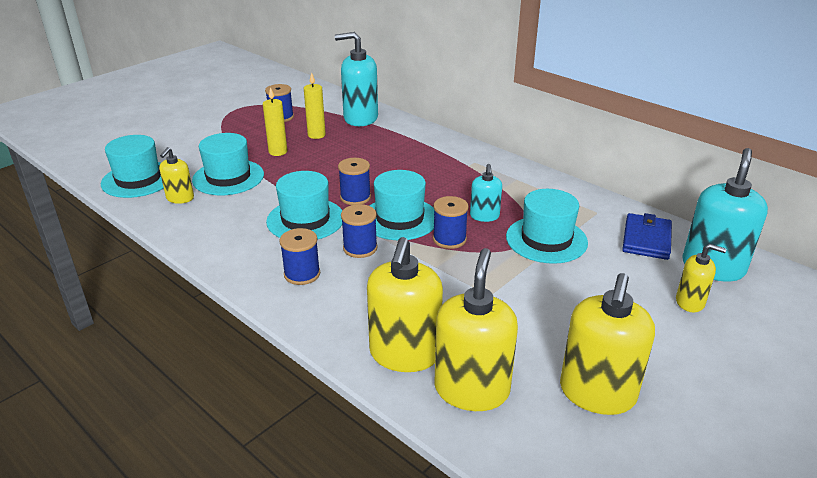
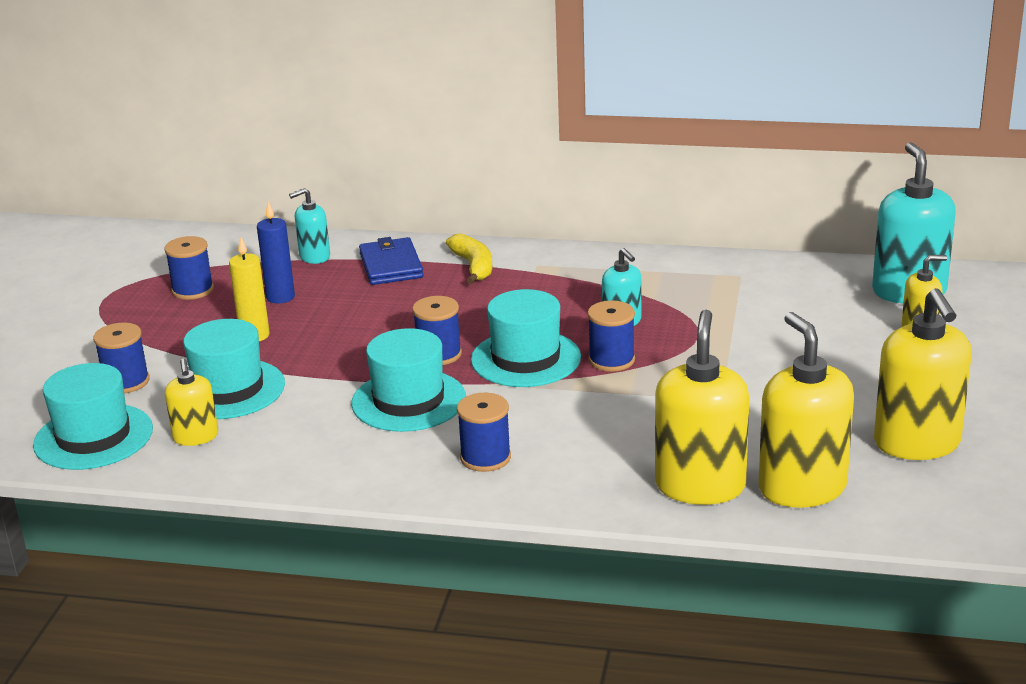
camera: 30 degrees left, 5 degrees down
(316, 135) = (280, 297): yellow candle -> blue candle
(360, 118) = (314, 257): turquoise soap dispenser -> turquoise soap dispenser, size x0.54
(360, 248) = (519, 406): blue spool -> blue spool (126, 382)
(404, 354) = (700, 486): yellow soap dispenser -> yellow soap dispenser turned 150 degrees counterclockwise
(437, 151) = (473, 266): none -> yellow banana
(546, 239) = (718, 323): turquoise hat -> none
(646, 239) = (819, 286): blue wallet -> blue wallet (391, 265)

